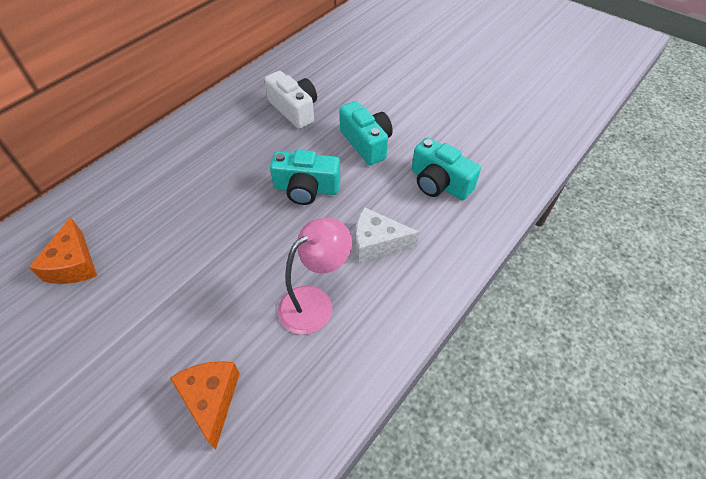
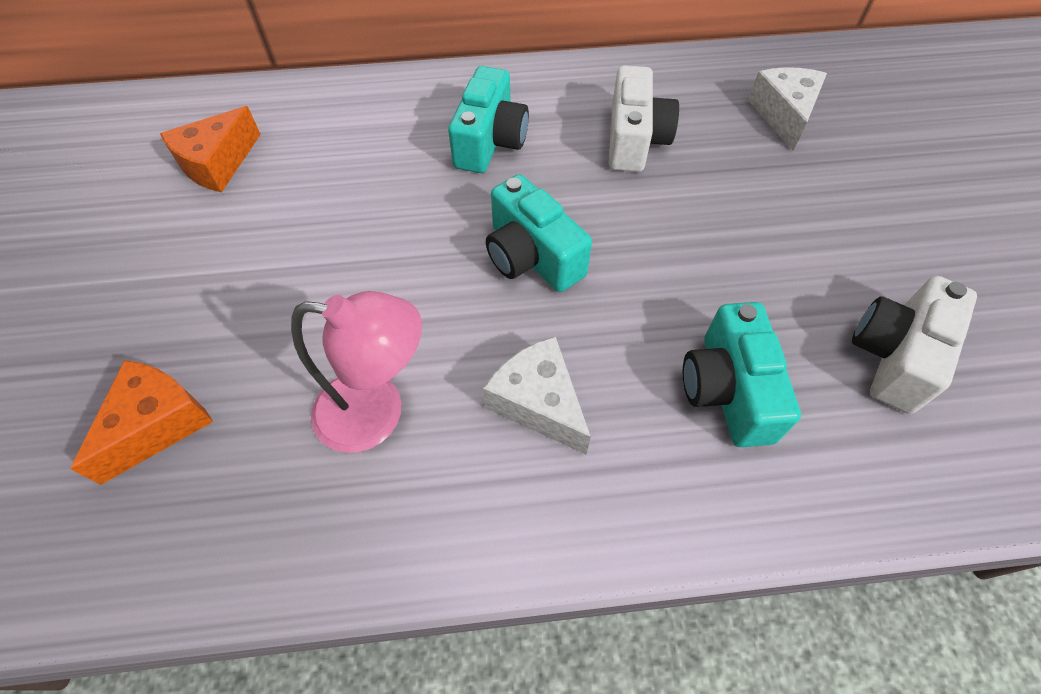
camera: 45 degrees right, 5 degrees up
(346, 61) = (784, 115): none -> white cheese
(366, 143) = (682, 251): turquoise camera -> turquoise camera (490, 141)
(478, 130) = (894, 356): none -> white camera

